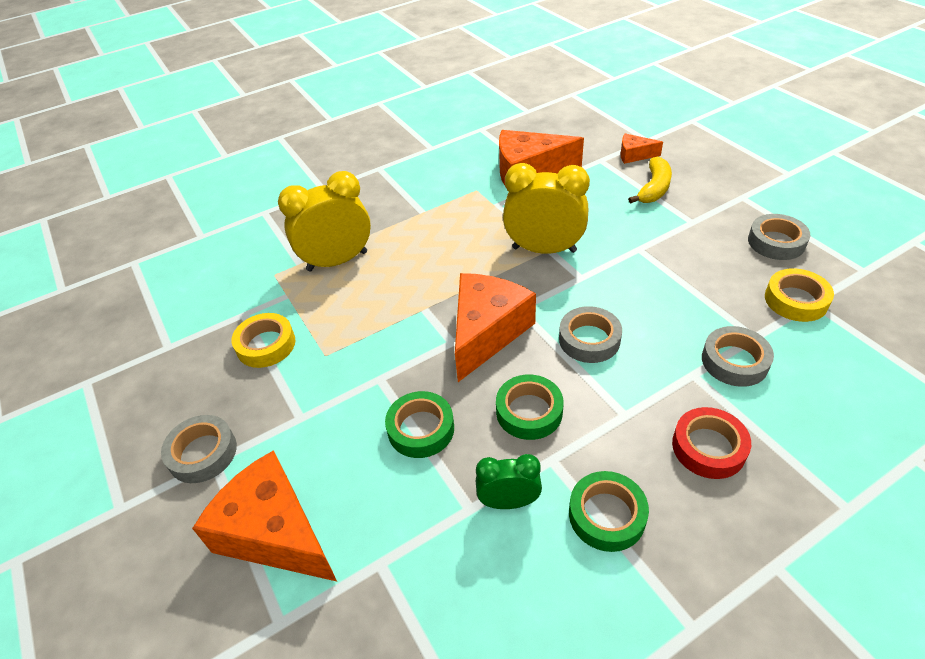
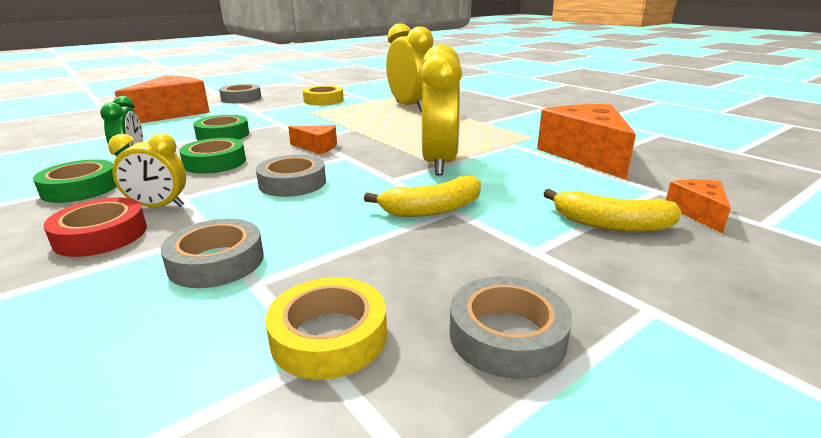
camera: 80 degrees right, 20 degrees down
(487, 332) = (317, 147): orange cheese -> orange cheese, size x0.48
(639, 258) = (432, 209): none -> yellow banana
(648, 425) = (158, 207): none -> yellow clock

